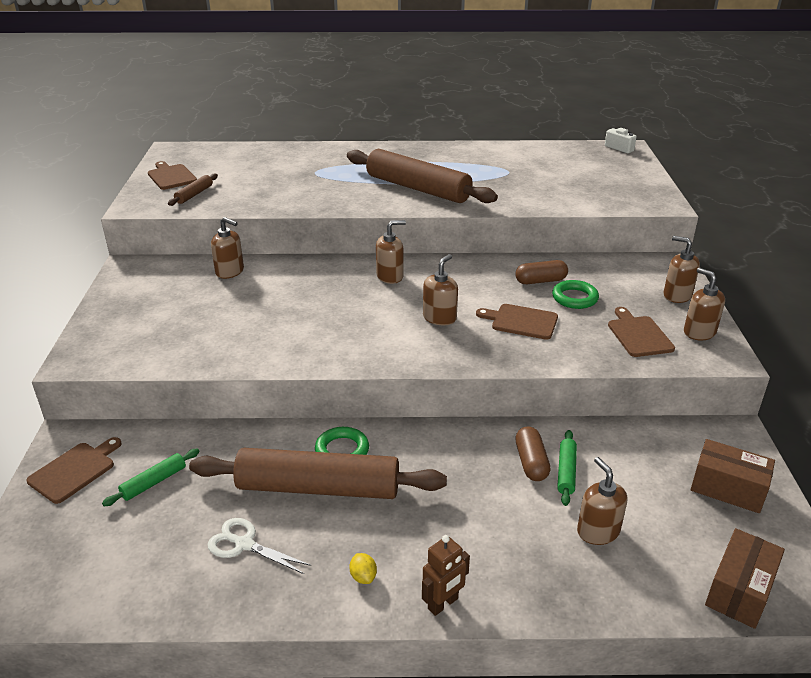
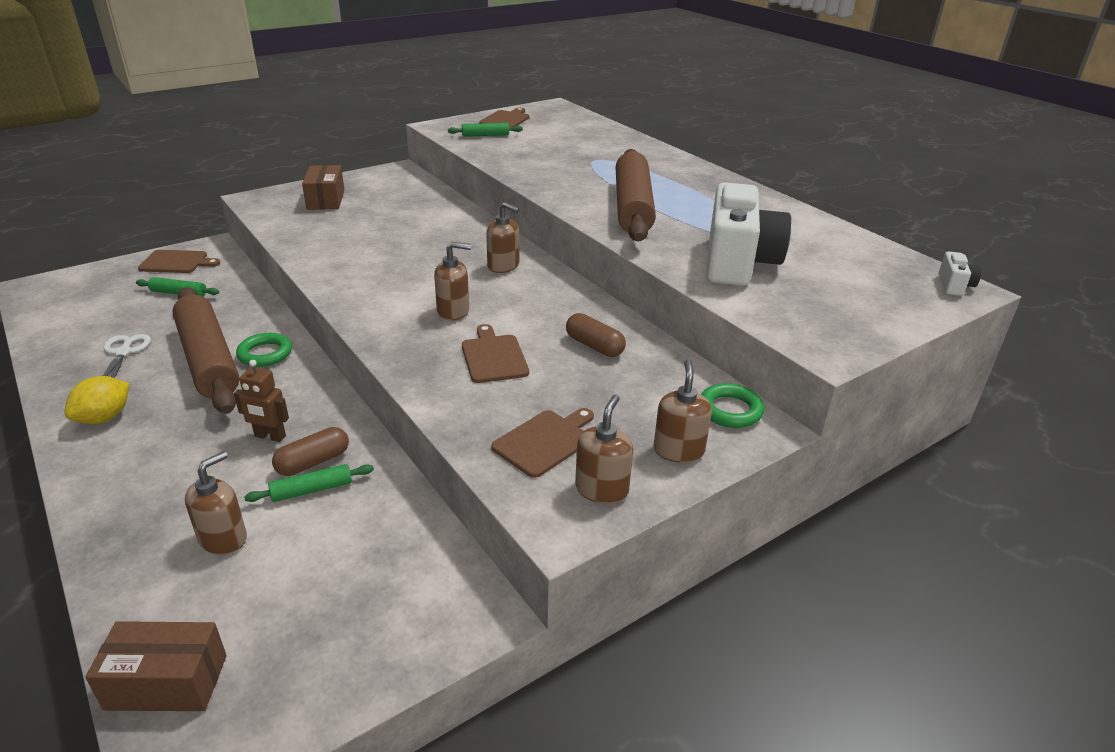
camera: 55 degrees right, 0 degrees up
(194, 194) = (485, 135): brown rolling pin -> green rolling pin
(230, 272) = (431, 203): brown soap dispenser -> none
(363, 577) = (104, 418): yellow lemon -> yellow lemon, size x1.84
(443, 604) = (83, 470): brown robot -> brown robot (270, 436)
(537, 187) = (738, 262): none -> white camera
(574, 298) = (582, 377): green ring -> green ring (730, 410)
(728, 488) = (358, 631): brown box -> brown box (325, 199)

